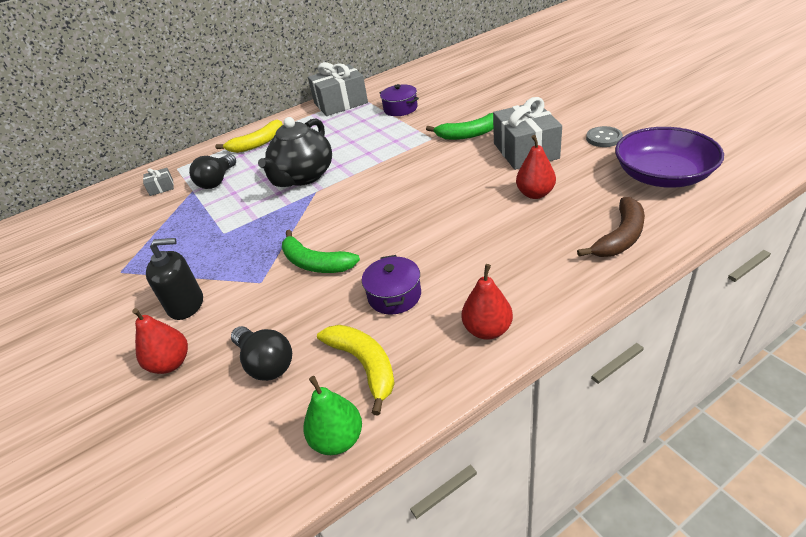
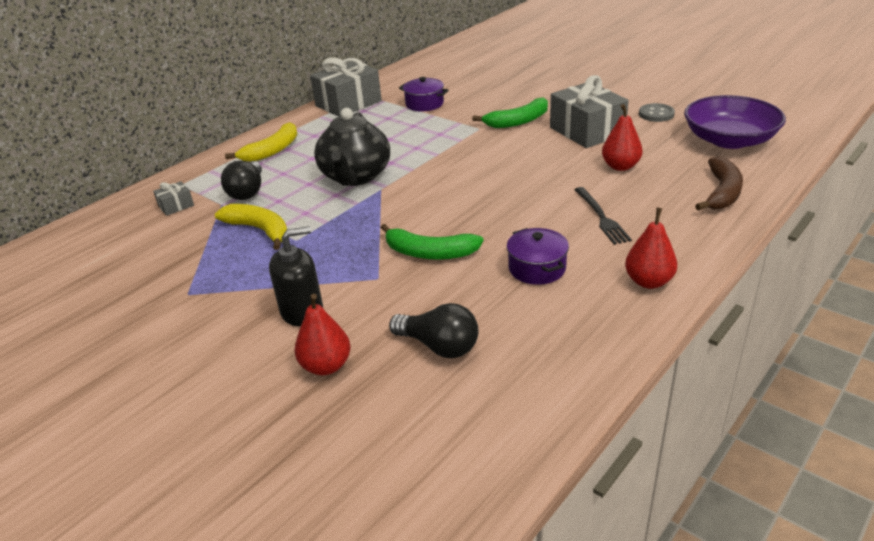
camera: 20 degrees left, 5 degrees down
(338, 439) = (563, 392): green pear -> none
(364, 365) = (547, 329): yellow banana -> yellow banana (259, 230)
(484, 248) = (601, 217): none -> black fork

